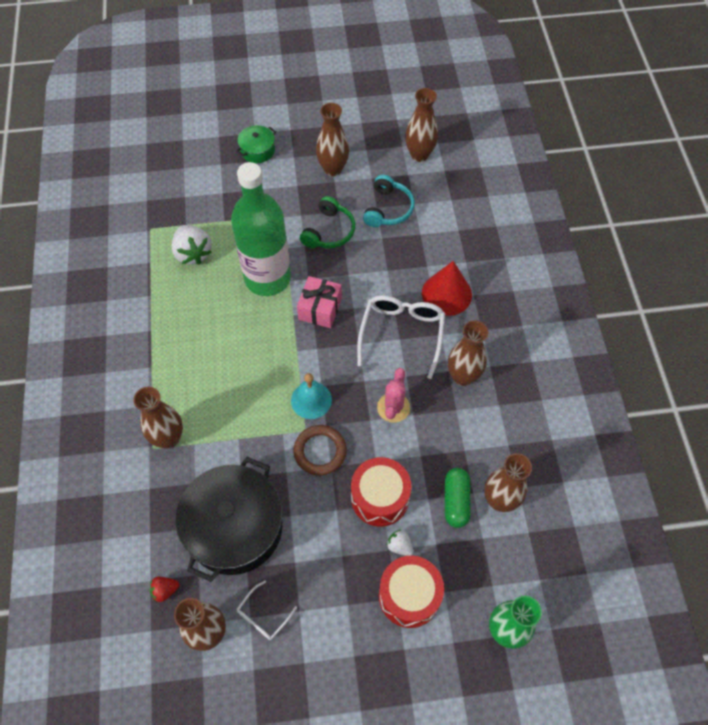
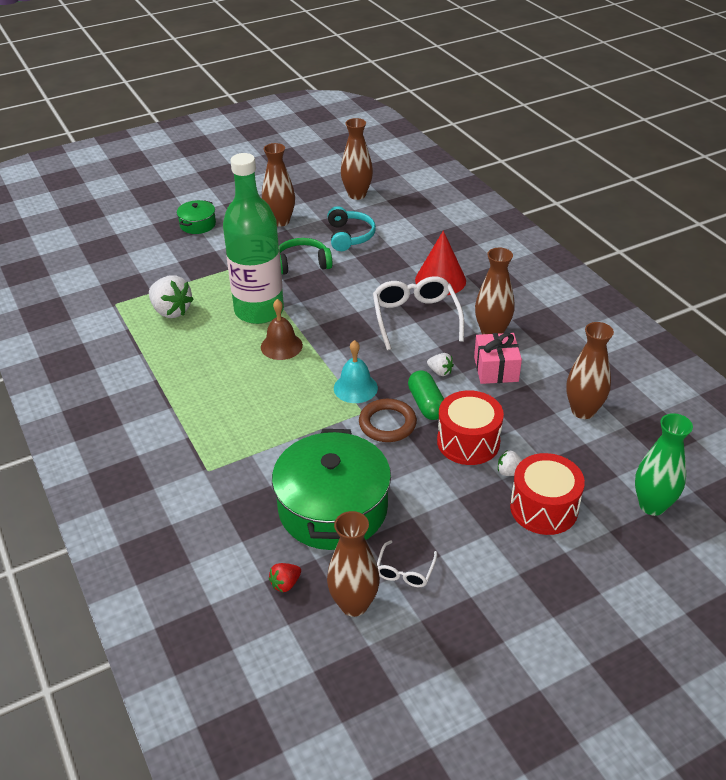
camera: 20 degrees left, 20 degrees down
(168, 438) = (221, 457): brown vase -> none
(234, 527) = (333, 508): black pot -> green pot
(269, 328) = (281, 346): none -> brown bell
(320, 309) = (325, 320): pink gift -> pink gift (496, 369)
(329, 231) = (302, 264): green headphones -> green headphones turned 105 degrees counterclockwise
(393, 407) = (440, 372): pink cactus -> white strawberry
(456, 501) = (543, 423): green capsule -> green capsule (426, 404)

